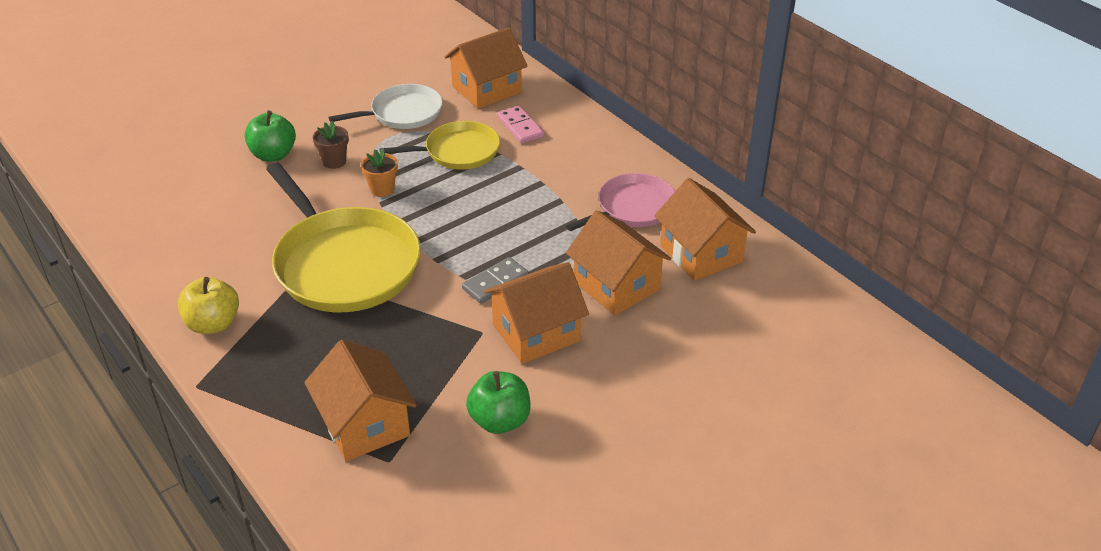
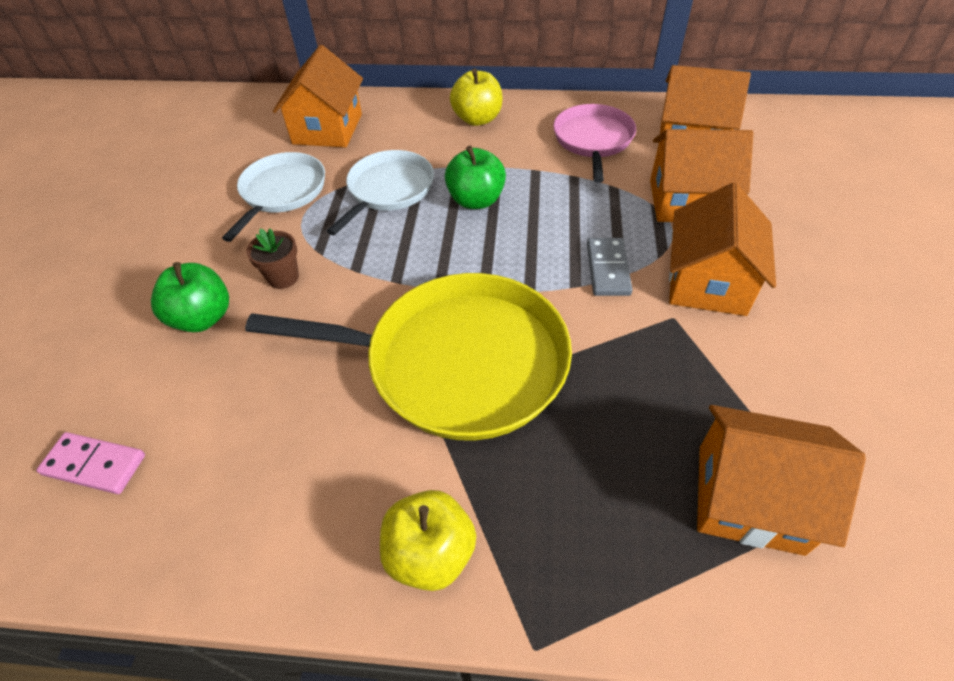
camera: 45 degrees left, 10 degrees up
(382, 189) = (375, 268): orange flower pot -> none
(458, 151) = (388, 190): yellow pan -> white pan
(500, 420) = (822, 378): green apple -> green apple (476, 200)
(520, 127) = (406, 139): pink domino -> pink domino (94, 465)
(585, 143) = (477, 119): none -> yellow apple

